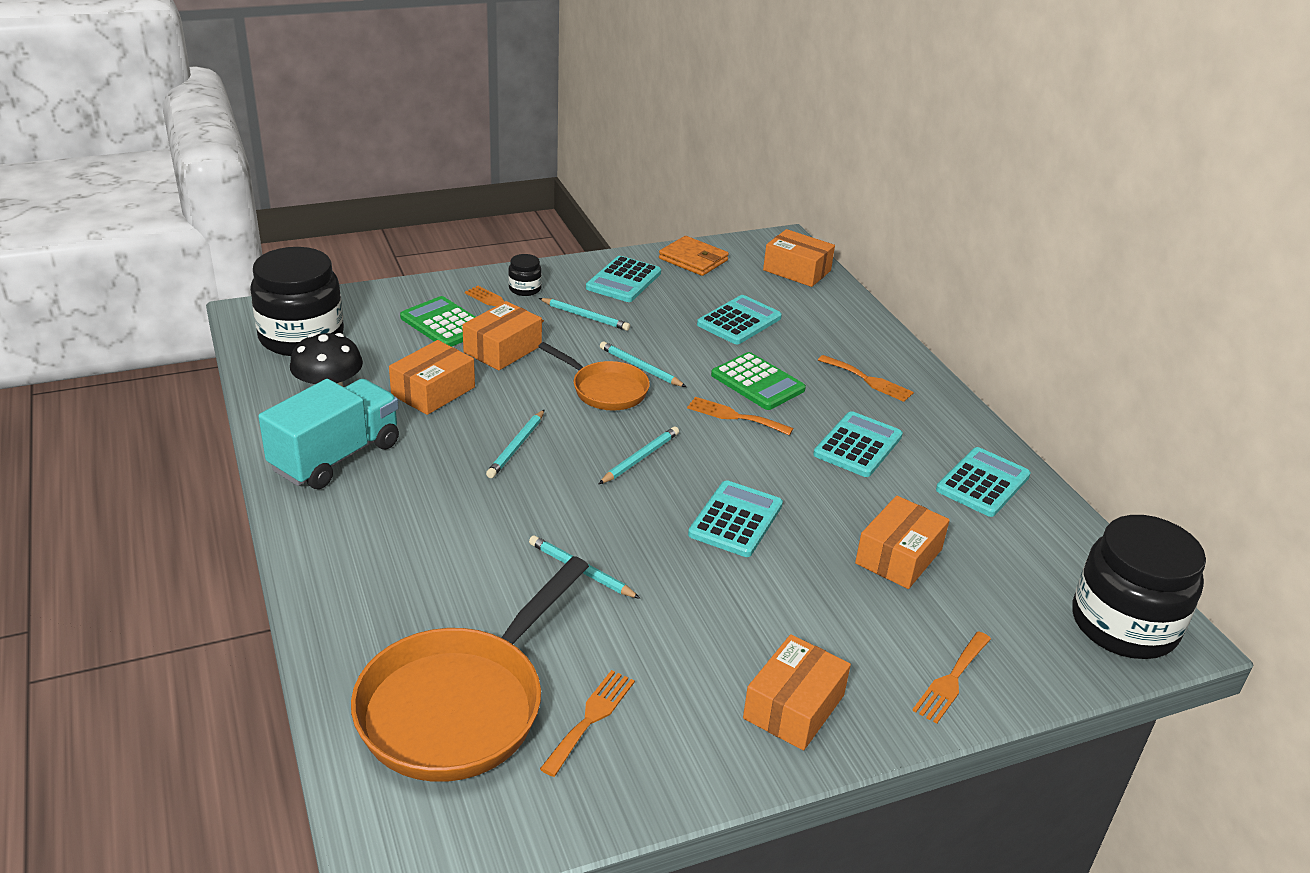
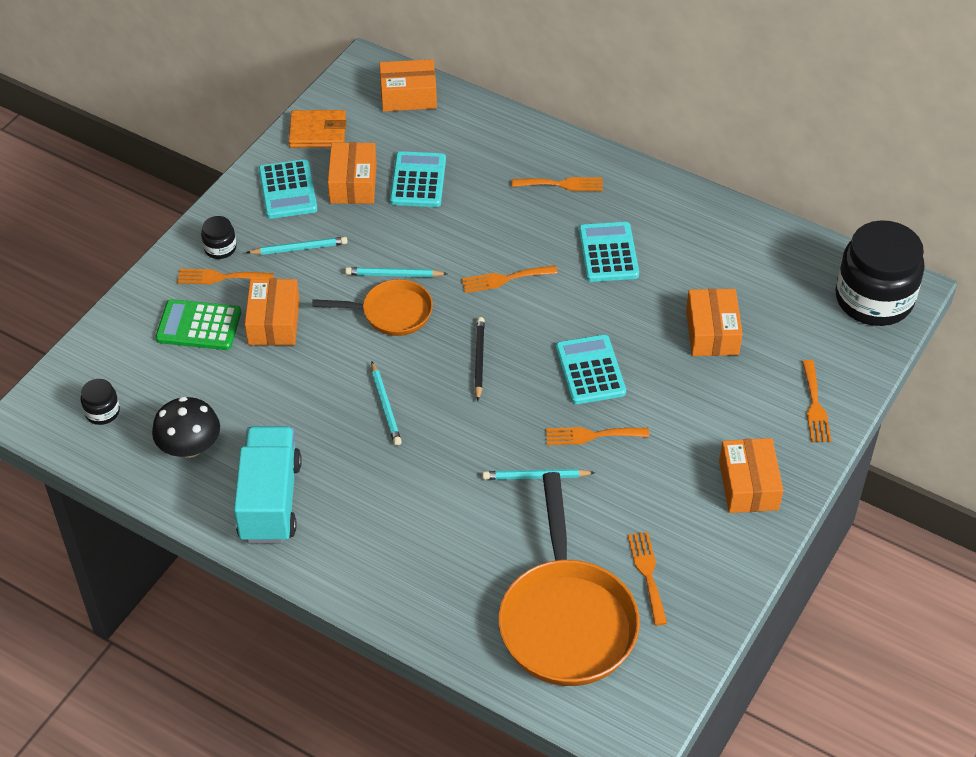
camera: 35 degrees left, 15 degrees up
(301, 337) = (102, 412): black jar -> black jar, size x0.42
(433, 391) = (269, 396): orange box -> orange box (353, 183)
(640, 458) = (479, 359): turquoise pencil -> black pencil
(675, 569) = (591, 435): none -> orange fork
(757, 382) = (489, 236): green calculator -> none
(983, 483) = (712, 235): turquoise calculator -> none

